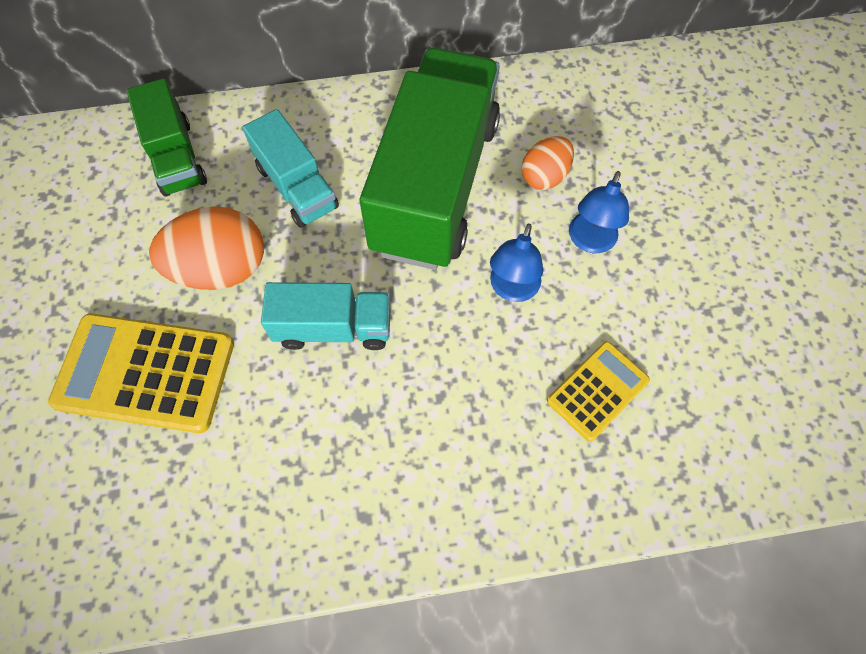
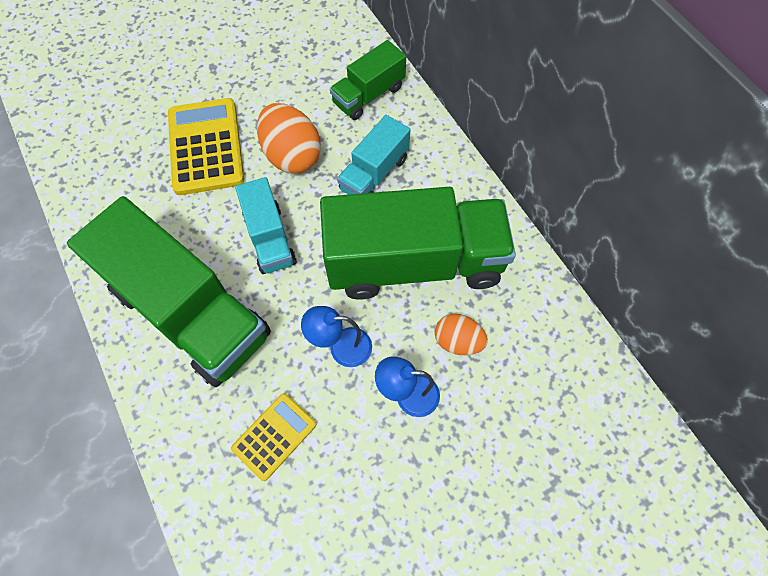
camera: 70 degrees right, 0 degrees up
(400, 451) = (191, 312): none -> green truck
(597, 390) = (274, 436): yellow calculator -> yellow calculator turned 75 degrees counterclockwise

